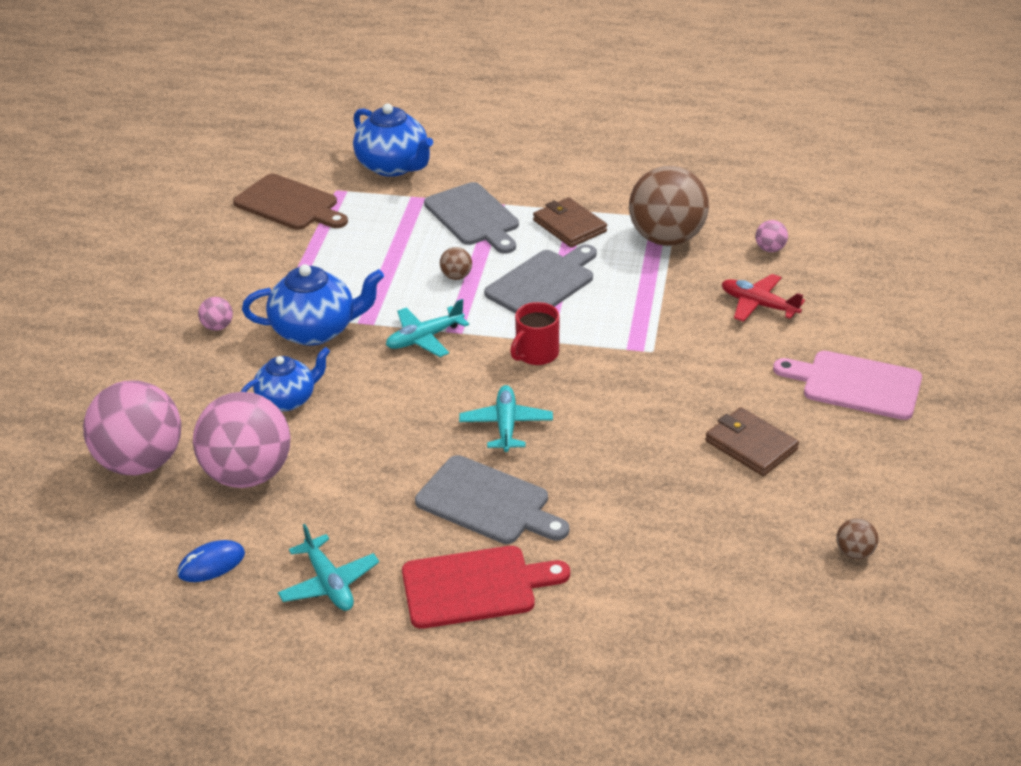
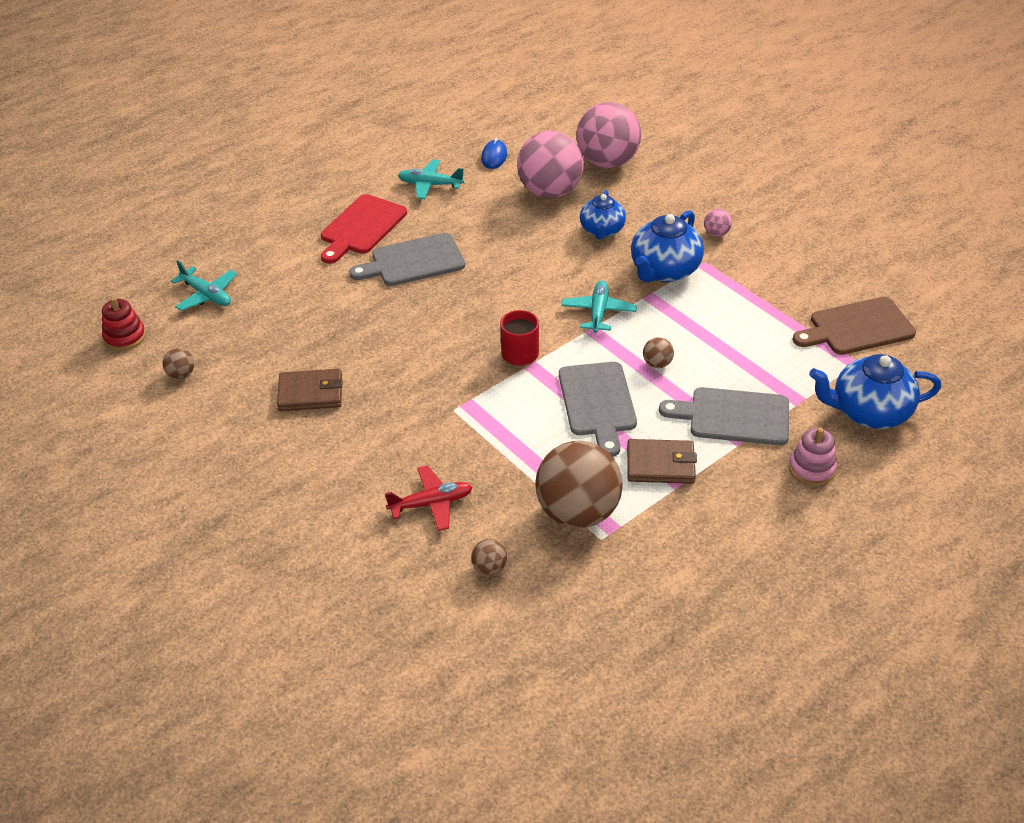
camera: 130 degrees right, 5 degrees up
(487, 167) = (811, 469): none -> pink stacking toy
(506, 425) = (467, 302): turquoise plane -> turquoise plane (207, 295)
(770, 249) = (489, 568): pink ball -> brown ball
(856, 384) = (288, 488): pink cutting board -> none
(877, 645) = (125, 337): none -> red stacking toy

